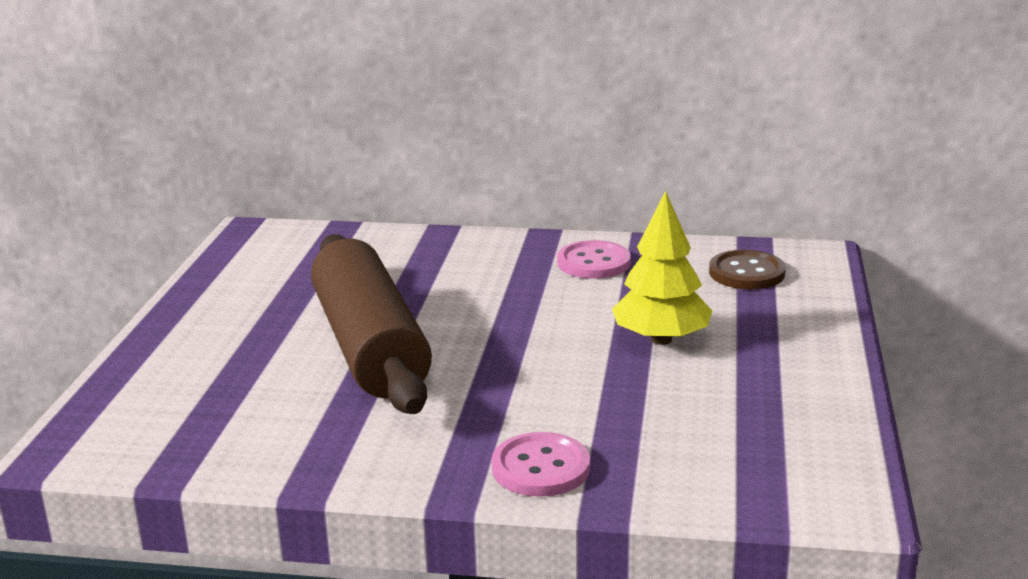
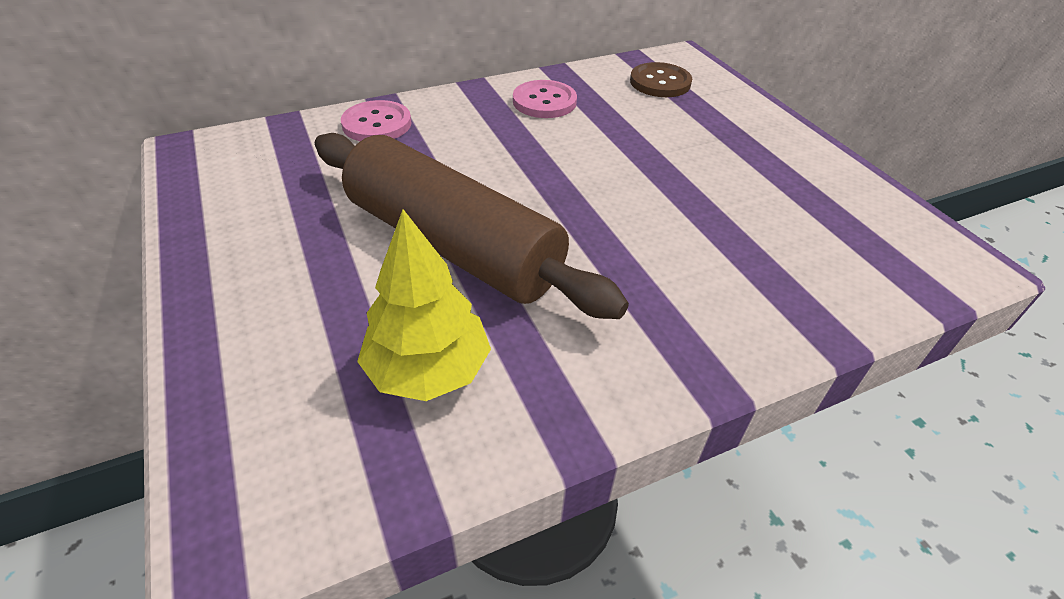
camera: 35 degrees left, 20 degrees up
(540, 468) = (745, 323): pink button -> pink button (377, 124)
(661, 339) = (675, 158): yellow tree -> yellow tree (428, 370)

